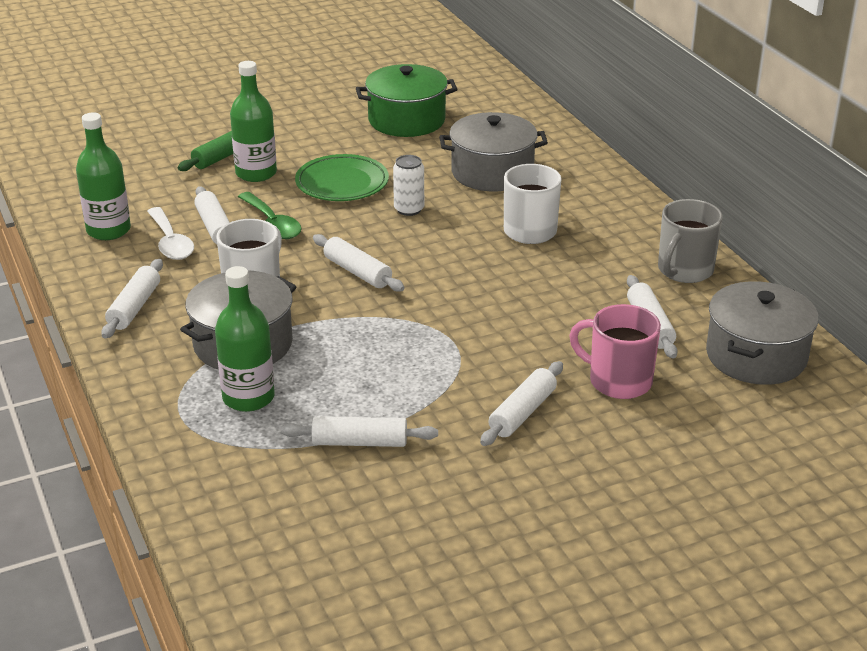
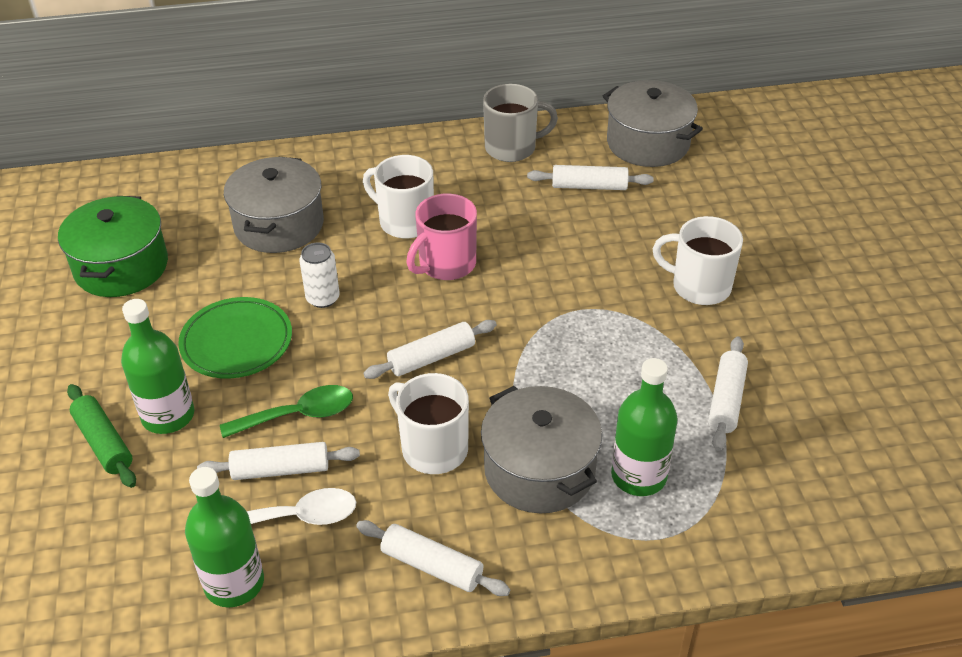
camera: 75 degrees left, 10 degrees up
(522, 412) = (699, 286): white rolling pin -> white mug
(618, 381) = (665, 222): pink mug -> pink mug (446, 264)
(684, 270) = (512, 148): grey mug -> grey mug turned 60 degrees counterclockwise

